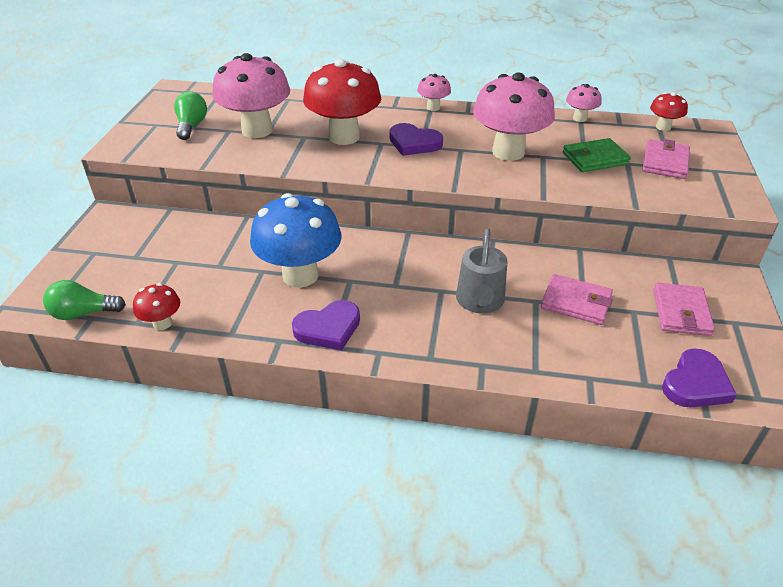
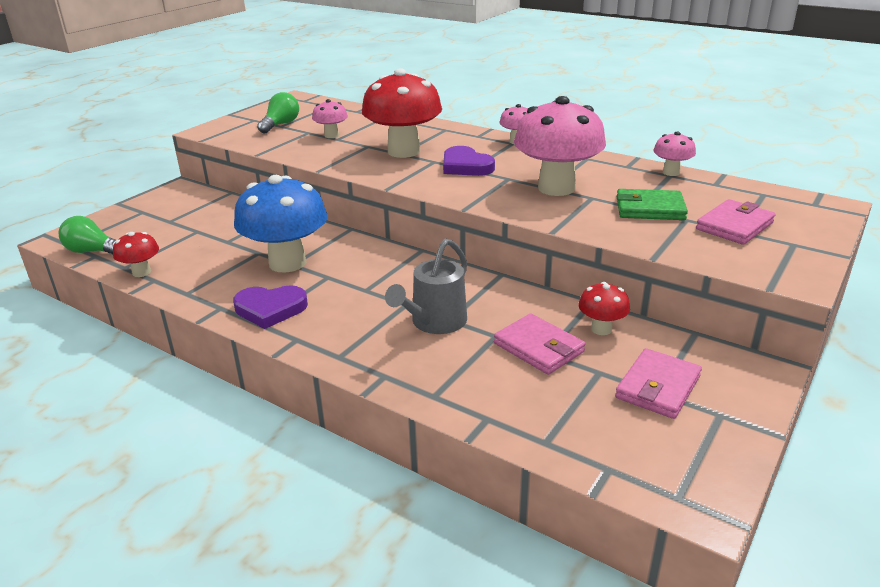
camera: 25 degrees right, 10 degrees down
(257, 130) = (331, 135): pink mushroom -> pink mushroom, size x0.48
(663, 127) = (768, 195): red mushroom -> red mushroom (601, 329)
(695, 383) = (608, 459): purple heart -> none

